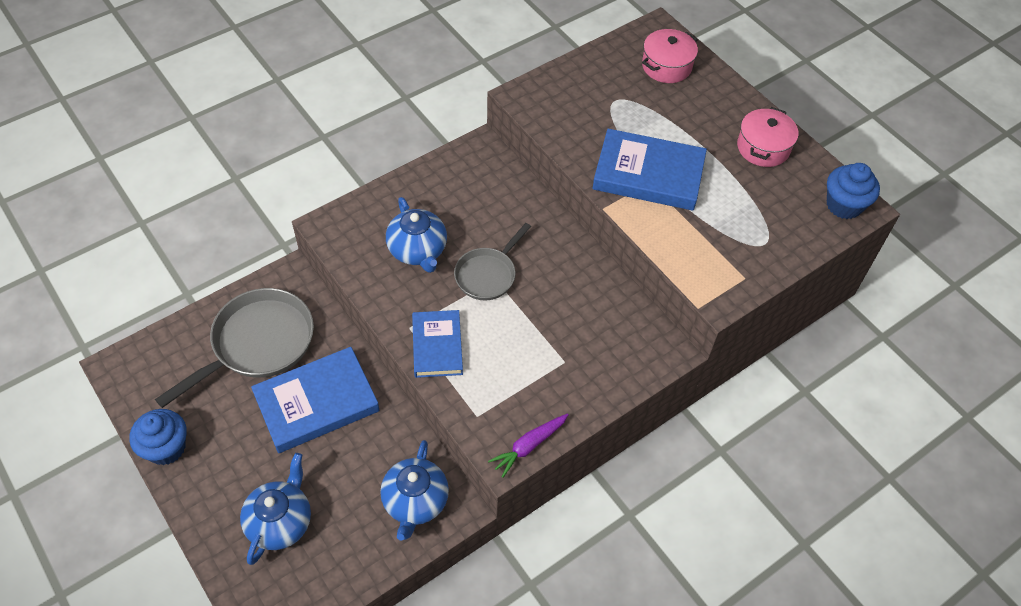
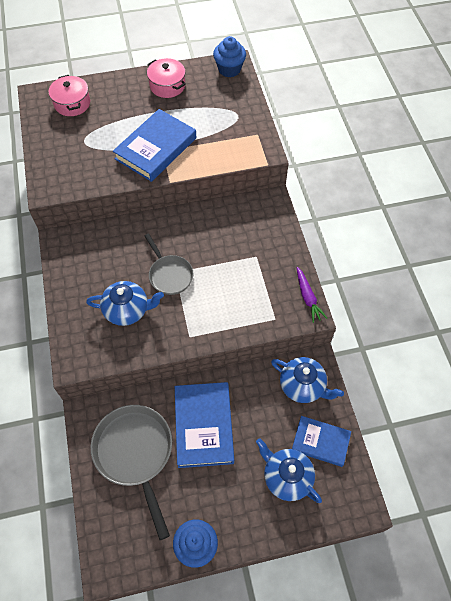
camera: 65 degrees left, 5 degrees up
(437, 346) = (212, 324): blue book -> blue book (320, 442)

